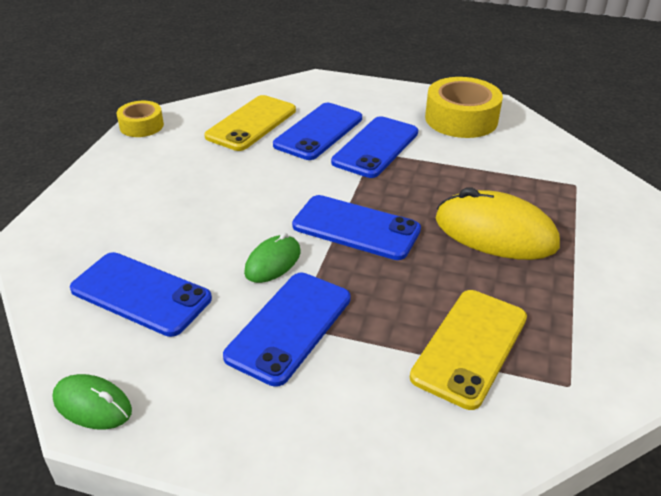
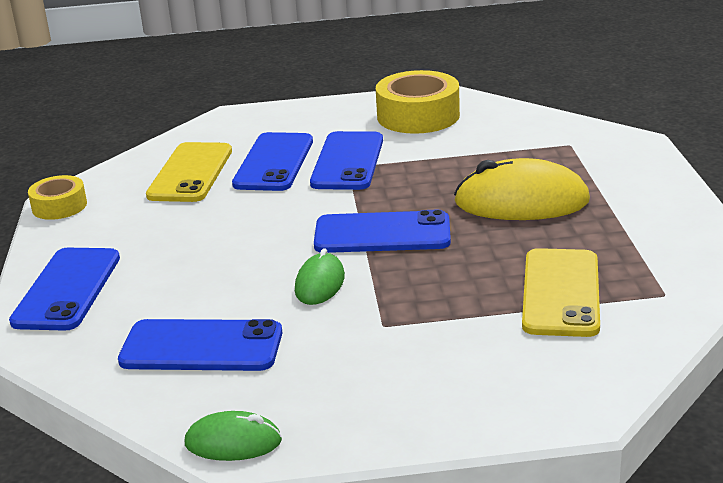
camera: 20 degrees left, 10 degrees down
(289, 327) = (380, 327): blue phone -> blue phone (67, 289)

